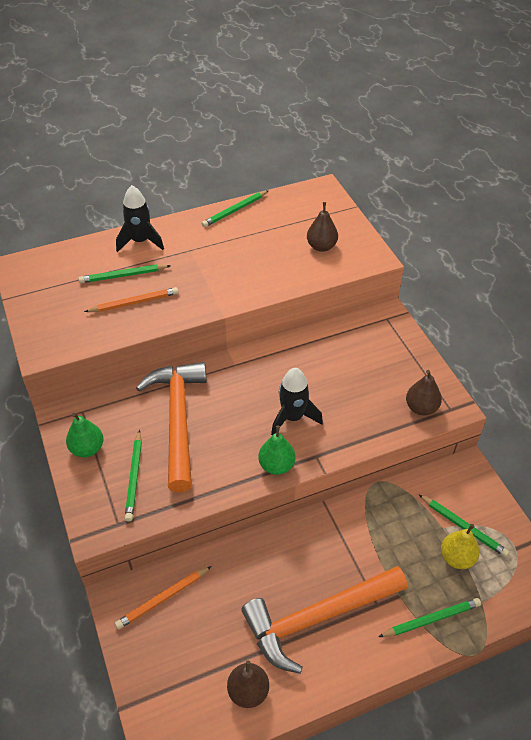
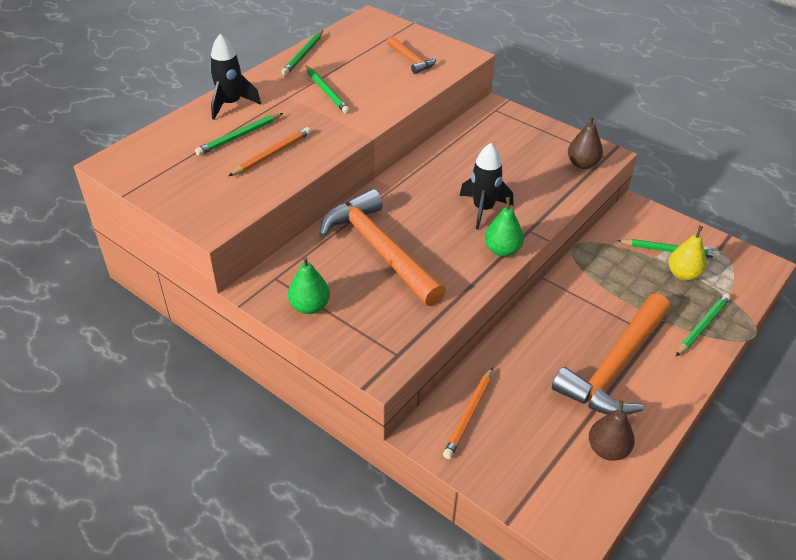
camera: 30 degrees left, 5 degrees down
(134, 477) = (379, 311): green pencil -> green pencil (326, 92)
(321, 246) = (411, 60): brown pear -> orange hammer

